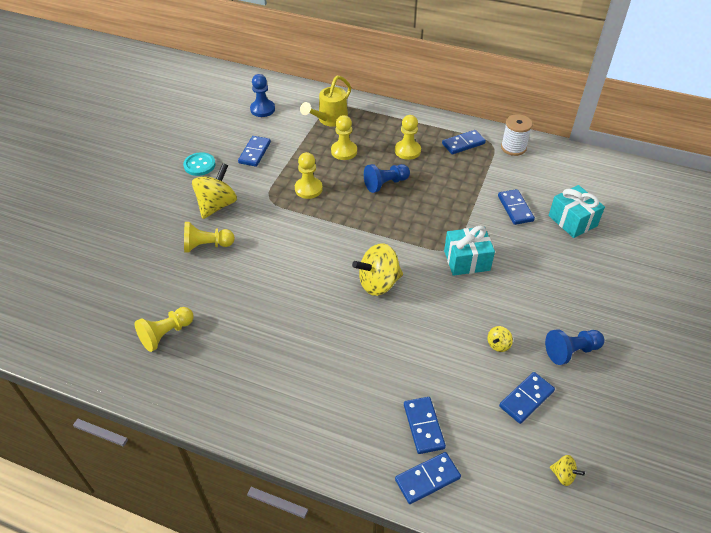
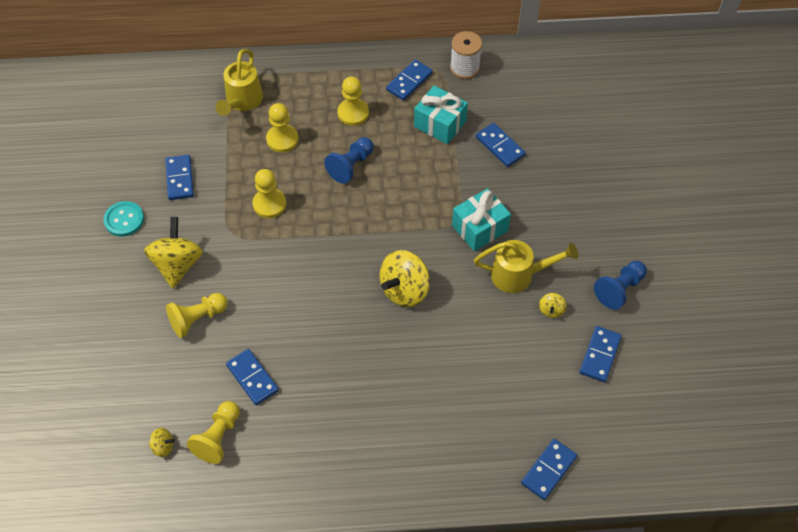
camera: 25 degrees left, 10 degrees up
(262, 109) = (153, 114): blue pawn -> none
(423, 426) = (521, 422): blue domino -> blue domino (252, 378)
(482, 307) = (518, 275): none -> yellow watering can
(563, 475) = (660, 414): yellow spinning top -> yellow spinning top (163, 446)
(572, 221) = (562, 140): turquoise gift -> turquoise gift (440, 124)

